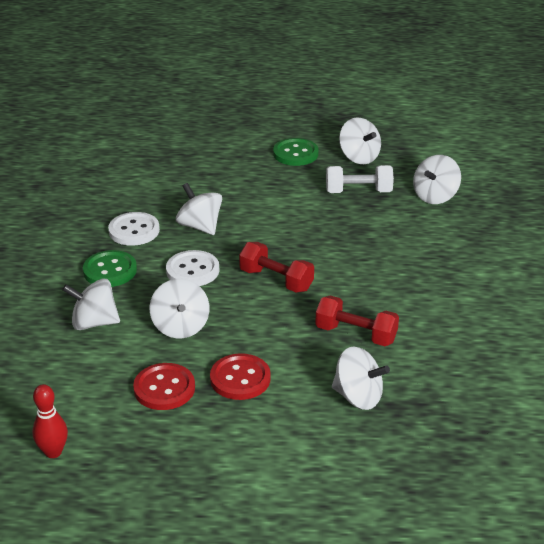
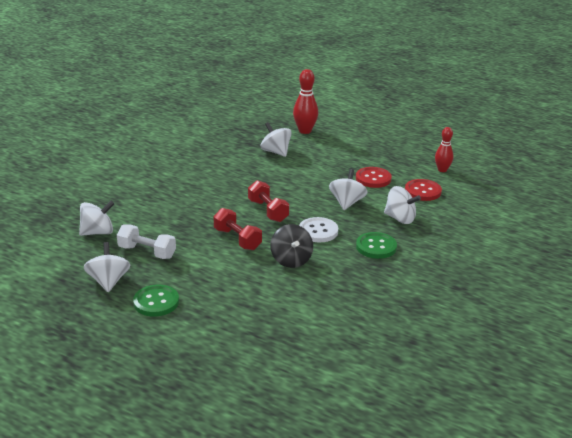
camera: 155 degrees left, 5 degrees down
(134, 231) = (343, 271): white button -> none
(200, 226) = (291, 260): white spinning top -> black spinning top
(240, 379) = (329, 172): red button -> red button (422, 191)
(354, 476) = (305, 131): none -> red bowling pin
(356, 334) = (249, 174): red dumbbell -> red dumbbell (237, 239)

